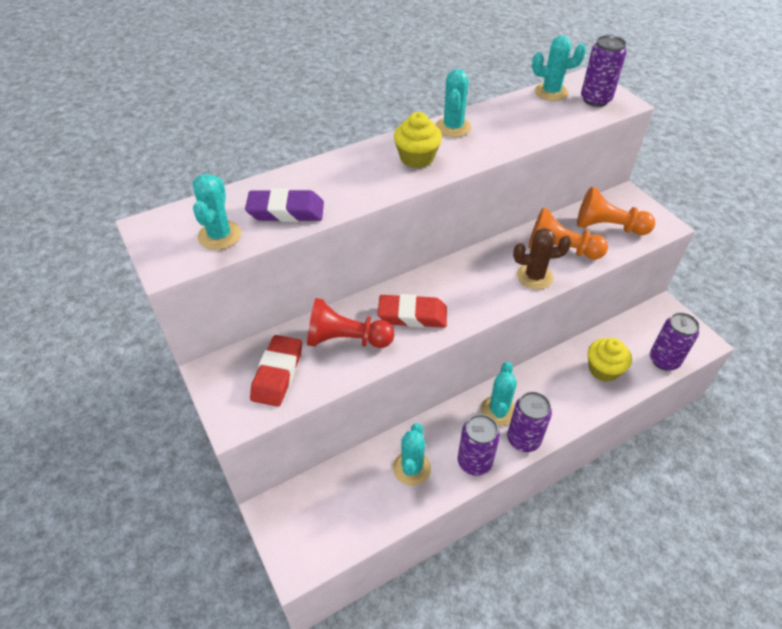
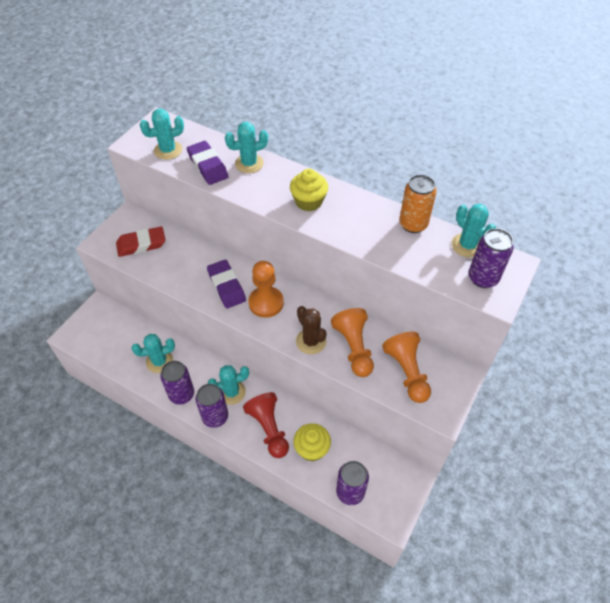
camera: 60 degrees right, 5 degrees up
(346, 339) = (185, 263): red pawn -> red pawn (269, 429)
(412, 315) = (226, 286): red eraser -> purple eraser
(453, 127) = (363, 206): turquoise cactus -> turquoise cactus (249, 163)
(460, 291) = (266, 303): none -> orange pawn
(502, 109) = (413, 224): none -> orange can

